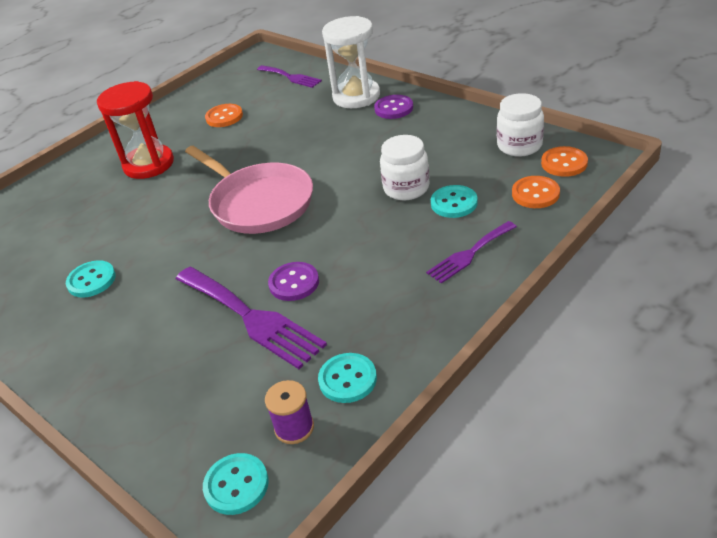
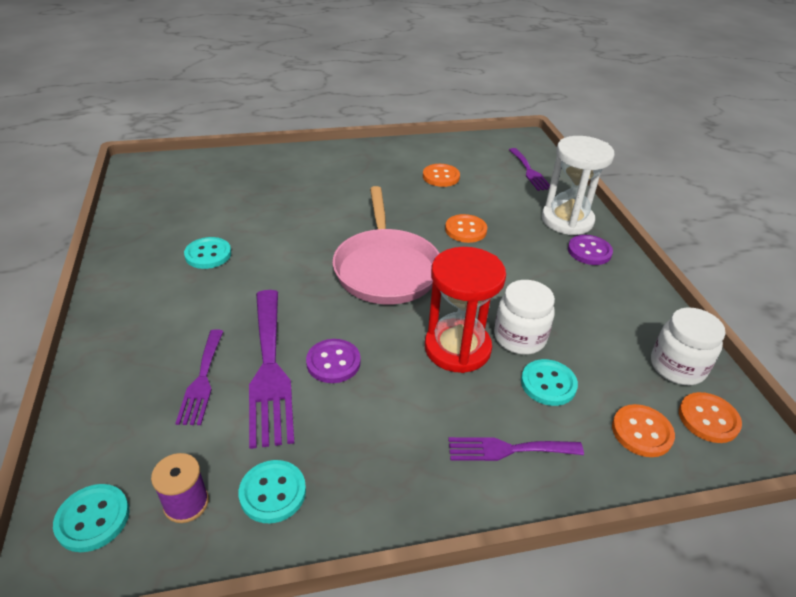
camera: 30 degrees right, 0 degrees up
(149, 164) = (346, 184): red hourglass -> red hourglass (457, 348)
(206, 358) = (202, 380): none -> purple fork
(289, 143) = (465, 230): none -> orange button

